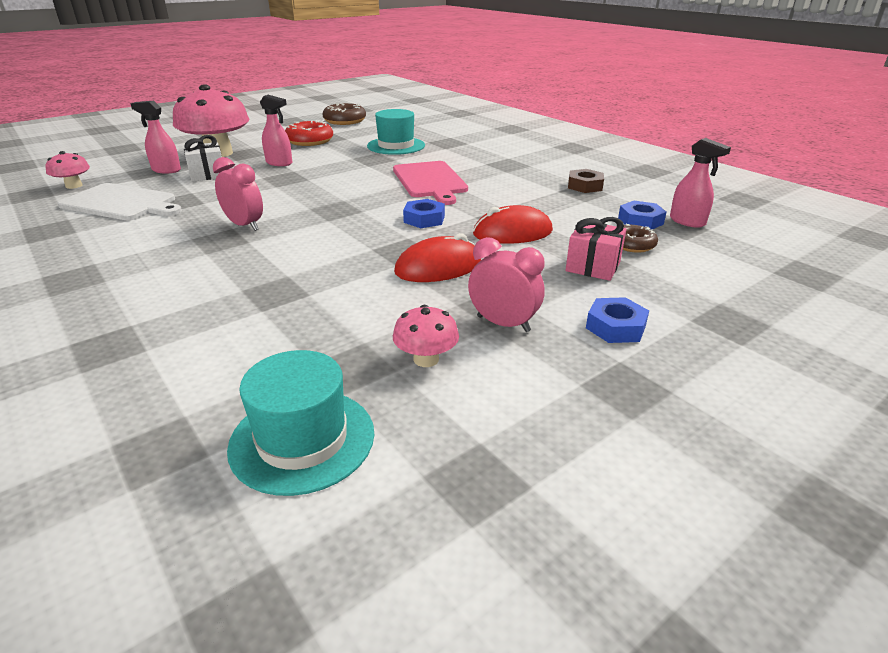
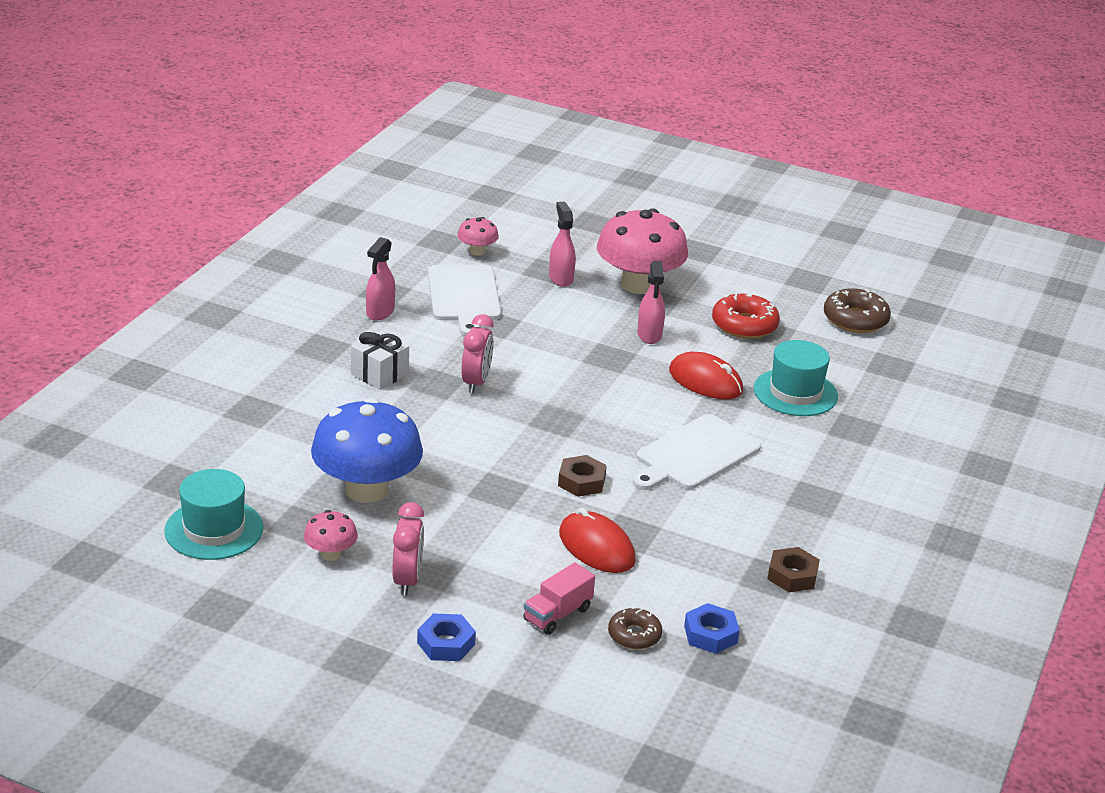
camera: 60 degrees right, 0 degrees up
(207, 174) = (573, 307): white gift -> white gift (379, 374)
(336, 311) = (366, 490): none -> blue mushroom
(424, 219) = (581, 481): blue nut -> brown nut
(430, 181) = (694, 454): pink cutting board -> white cutting board
(438, 267) = (481, 520): red mouse -> red mouse (705, 381)
(593, 266) = (557, 614): pink gift -> pink truck
(687, 221) = (742, 672): pink spray bottle -> pink spray bottle (380, 312)

